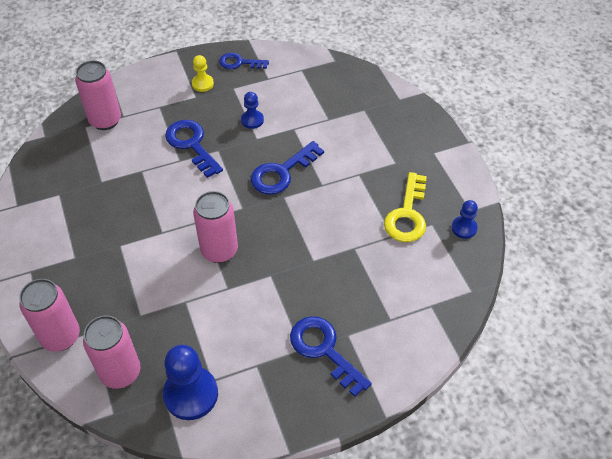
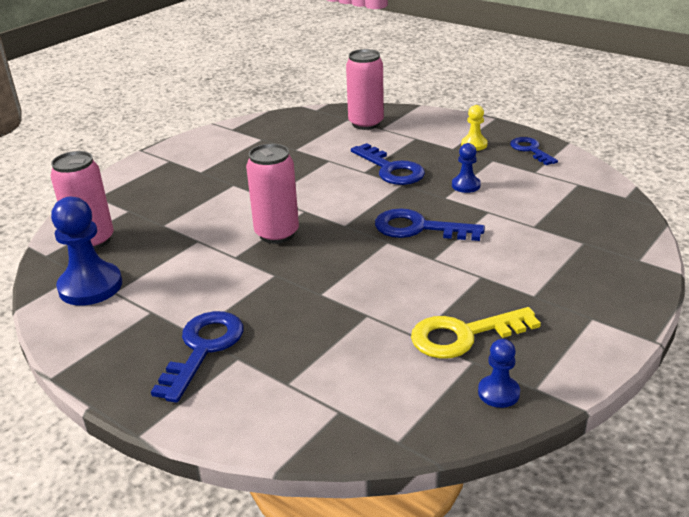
camera: 60 degrees right, 20 degrees down
(61, 336) = (112, 199): pink can -> none
(192, 144) = (391, 169): blue key -> blue key turned 120 degrees clockwise

